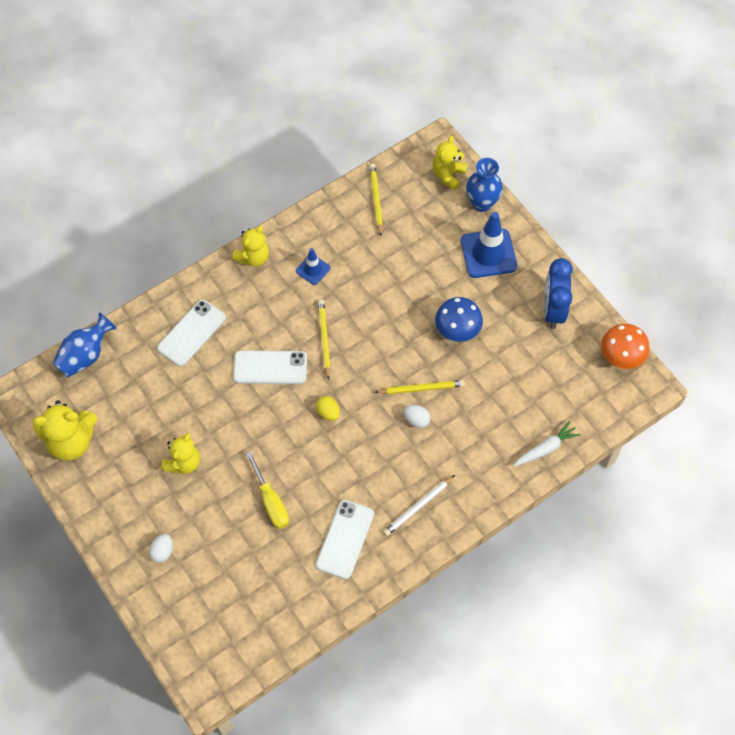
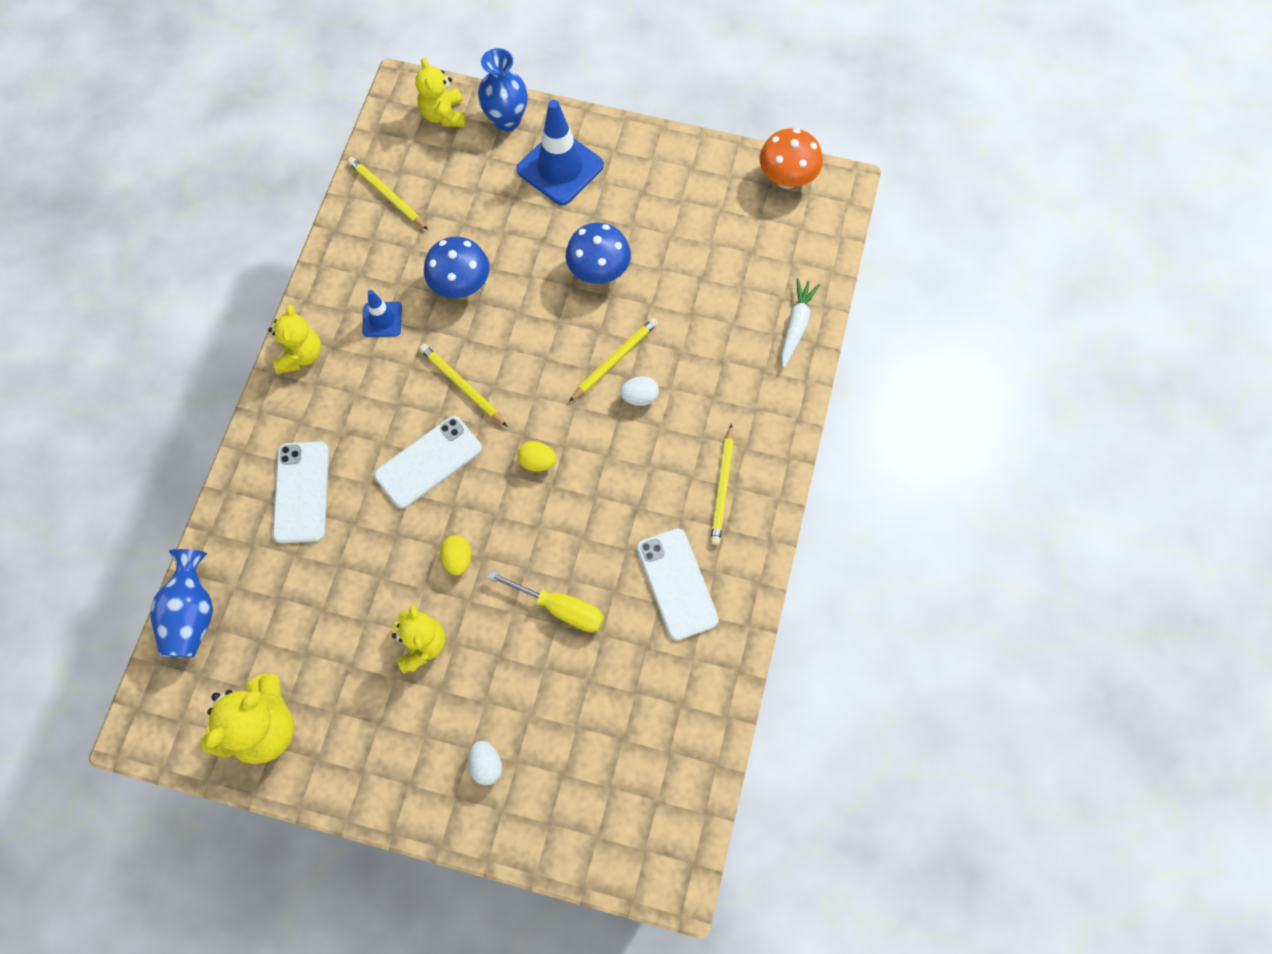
camera: 40 degrees left, 5 degrees up
(240, 432) = (458, 559): none -> yellow egg
(372, 282) = (461, 285): none -> blue mushroom
(418, 507) = (722, 487): white pencil -> yellow pencil
(553, 310) = (678, 179): blue clock -> none

